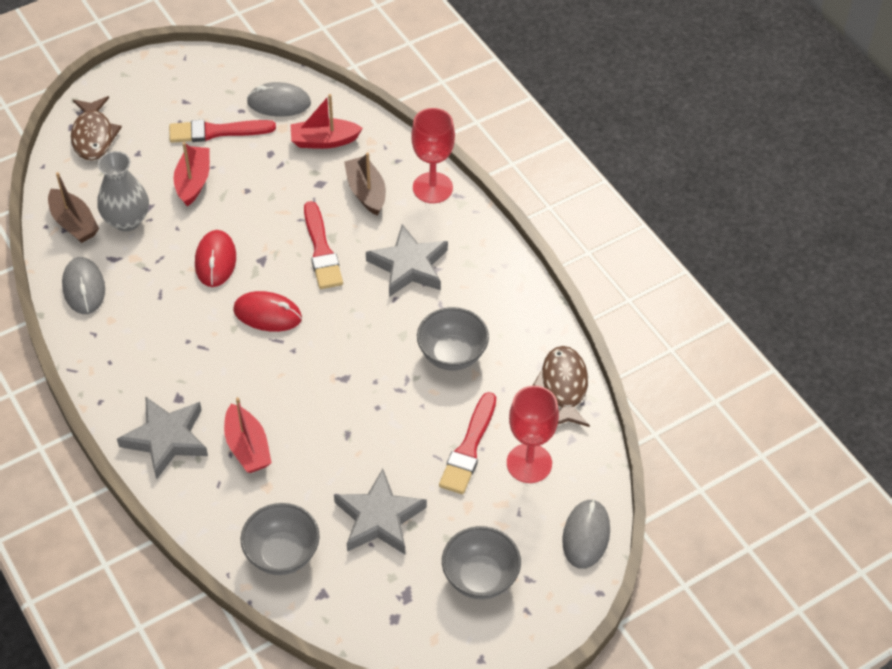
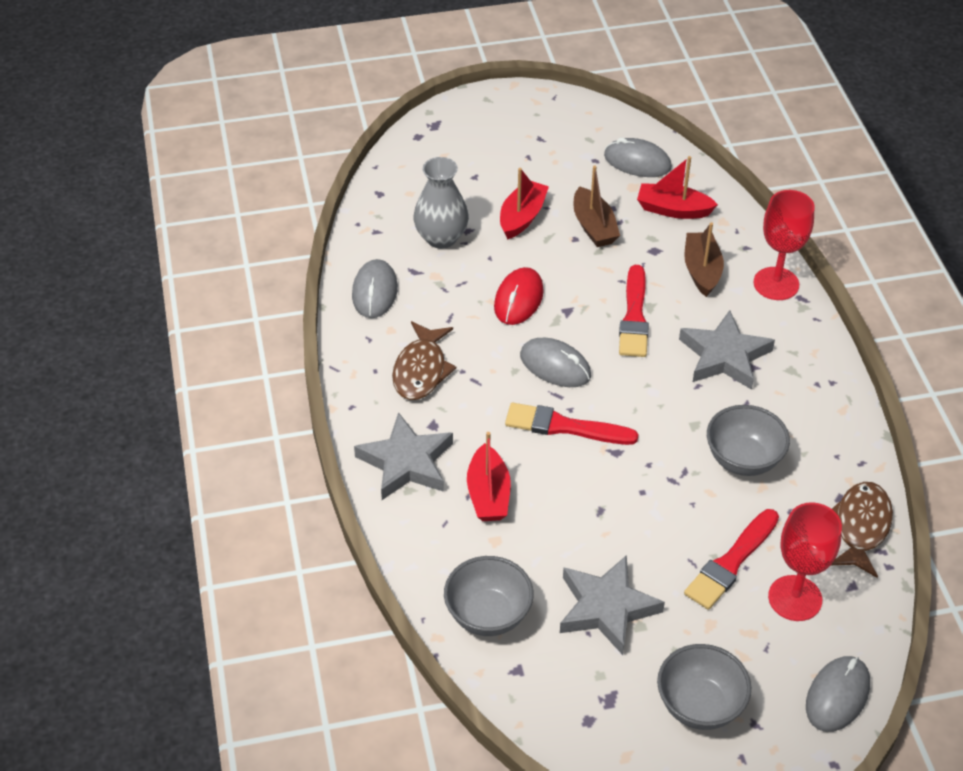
camera: 20 degrees right, 5 degrees down
(74, 223) = (387, 228): brown boat -> brown boat (594, 227)
(93, 136) = (436, 150): brown fish -> brown fish (421, 370)
(217, 132) = (563, 175): red brush -> red brush (564, 426)
(267, 314) = (555, 366): red mouse -> grey mouse

